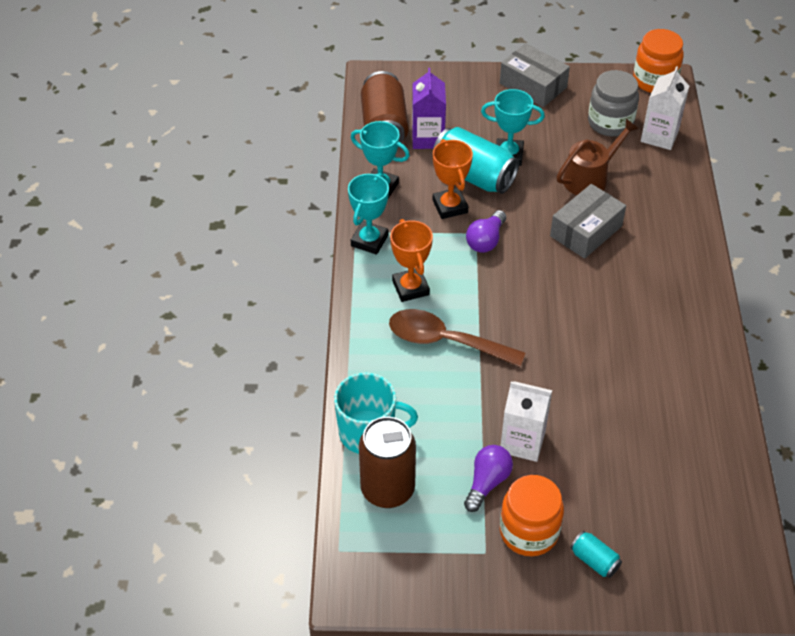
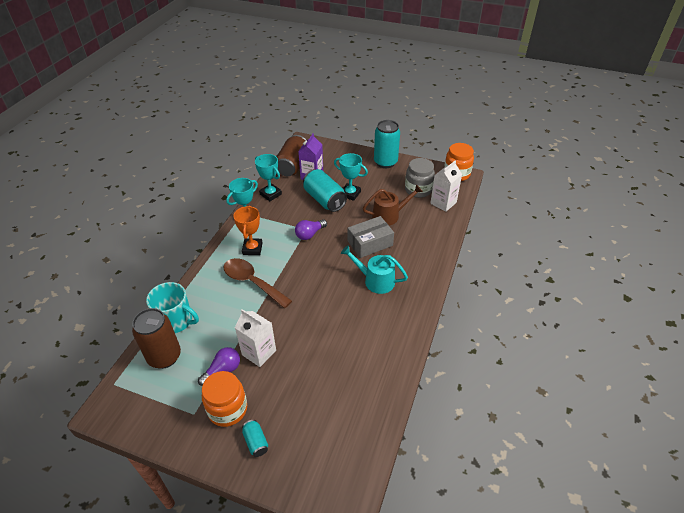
camera: 20 degrees right, 5 degrees down
(450, 206) = (301, 212): orange trophy -> none
(533, 85) = (385, 162): grey box -> turquoise can
(626, 288) = (375, 280): none -> turquoise watering can

